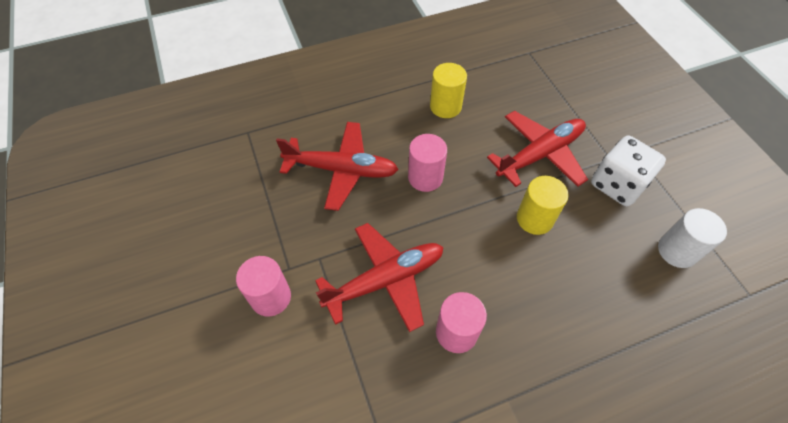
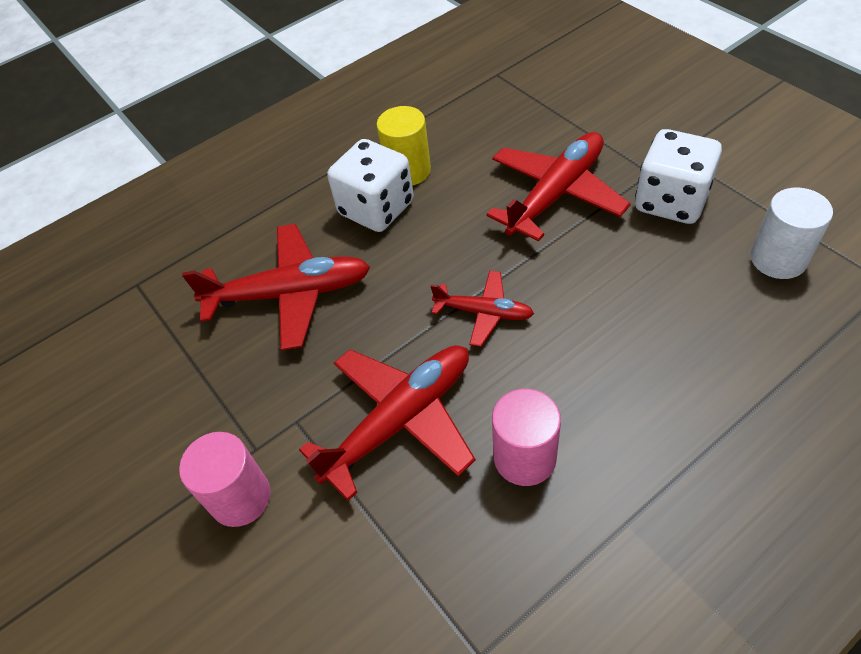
camera: 10 degrees left, 5 degrees down
(416, 127) = (376, 208): none -> white dice
(425, 177) = (411, 268): pink cylinder -> none
(463, 224) = (483, 313): none -> red plane
(534, 219) = (578, 276): yellow cylinder -> none

